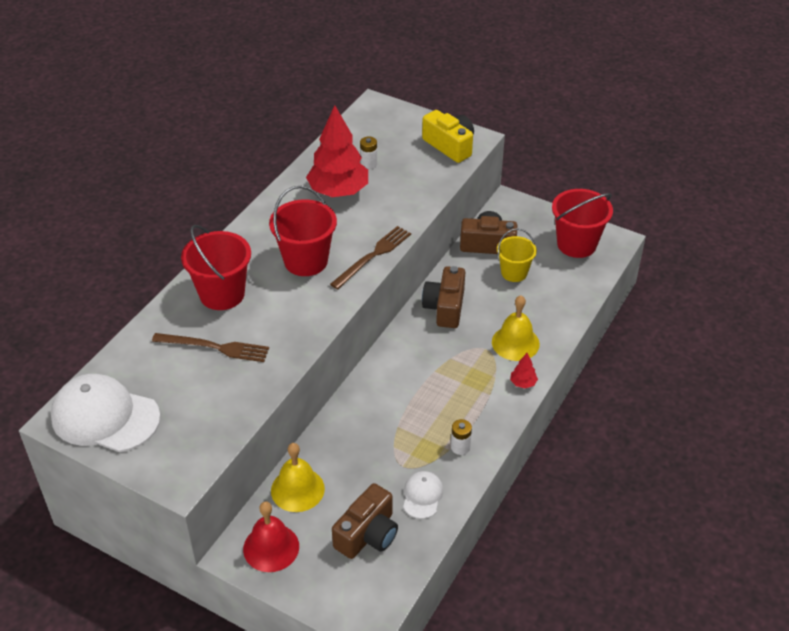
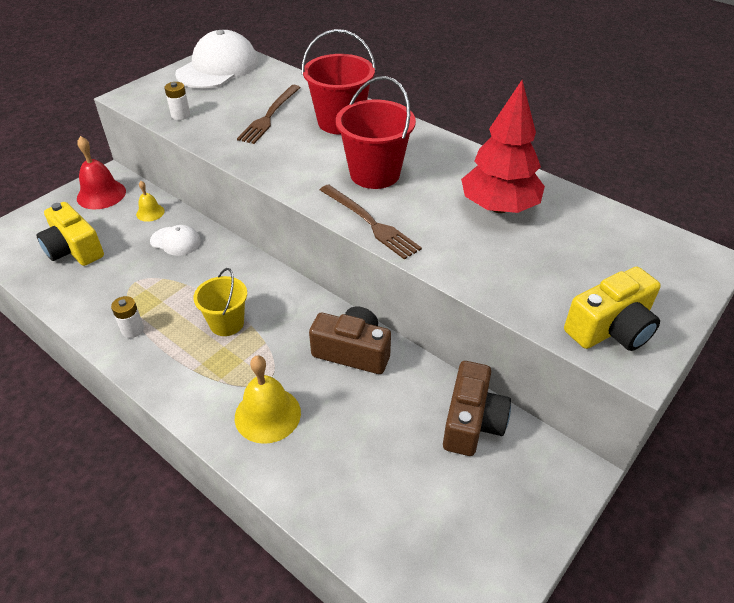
camera: 100 degrees right, 0 degrees up
(297, 489) = (150, 212): yellow bell -> yellow bell, size x0.56
(367, 534) = (74, 249): brown camera -> yellow camera
(368, 164) = (559, 238): white battery -> white battery (180, 115)
(422, 496) = (91, 291): white cap -> white cap (175, 241)
(514, 273) = (405, 443): yellow bucket -> yellow bucket (227, 323)
(523, 383) = (196, 408): red tree -> none
(576, 244) = (462, 553): red bucket -> none

